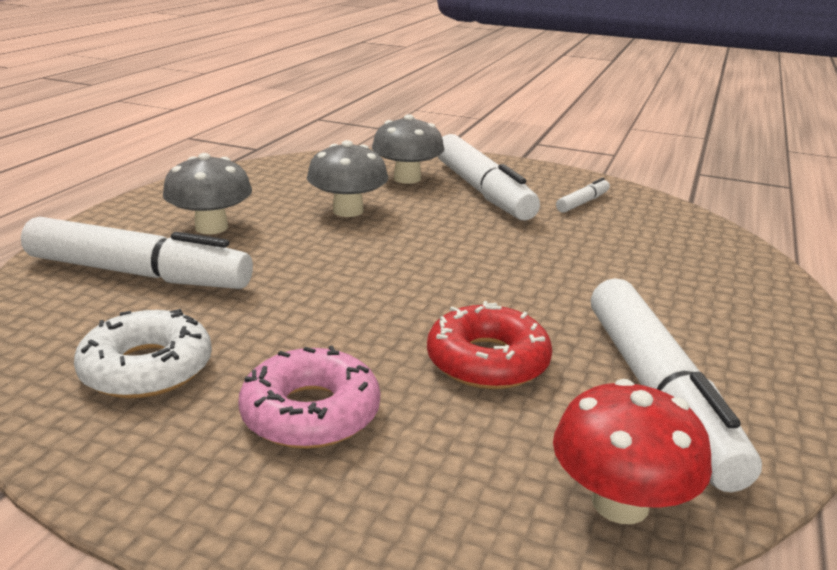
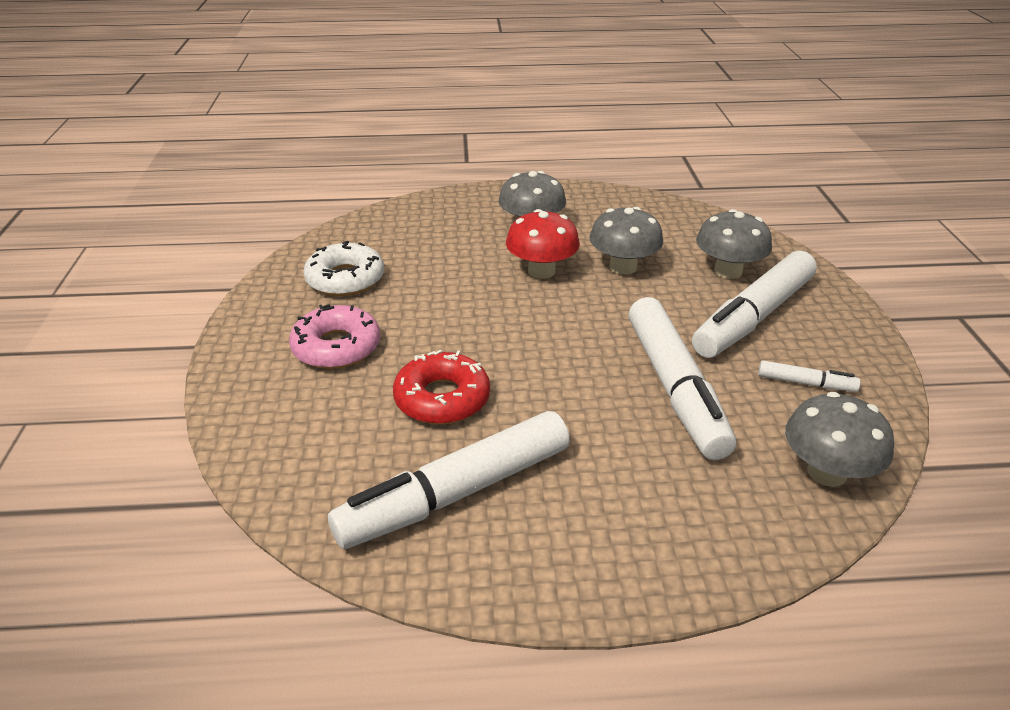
camera: 65 degrees right, 10 degrees up
(138, 274) = (444, 231): white marker -> white marker (675, 387)
(620, 503) = (311, 494): red mushroom -> red mushroom (541, 271)
(689, 229) = (827, 472): none -> grey mushroom

